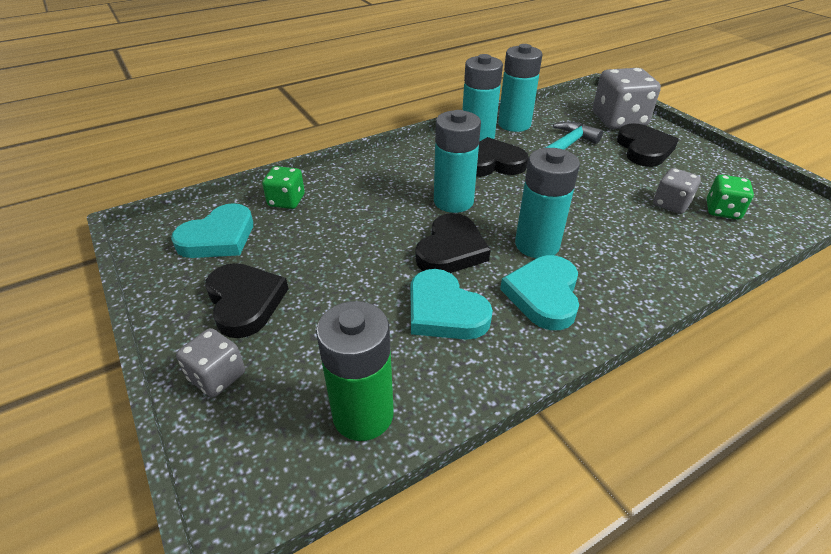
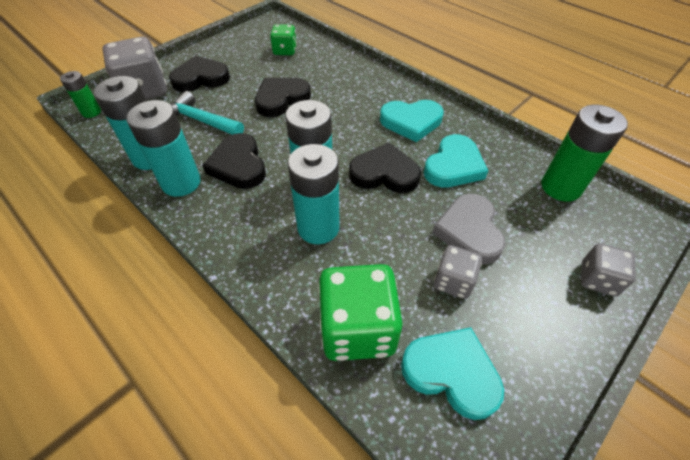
camera: 105 degrees left, 10 degrees up
(245, 302) = (520, 296): black heart -> black heart (281, 99)
(286, 201) = (357, 329): green dice -> green dice, size x1.79
(340, 291) = (469, 231): none -> grey heart
(537, 245) = (357, 128): turquoise battery -> turquoise battery (318, 228)
(583, 99) = (91, 112): none -> green battery
(671, 204) = (283, 69): grey dice -> grey dice (453, 281)

